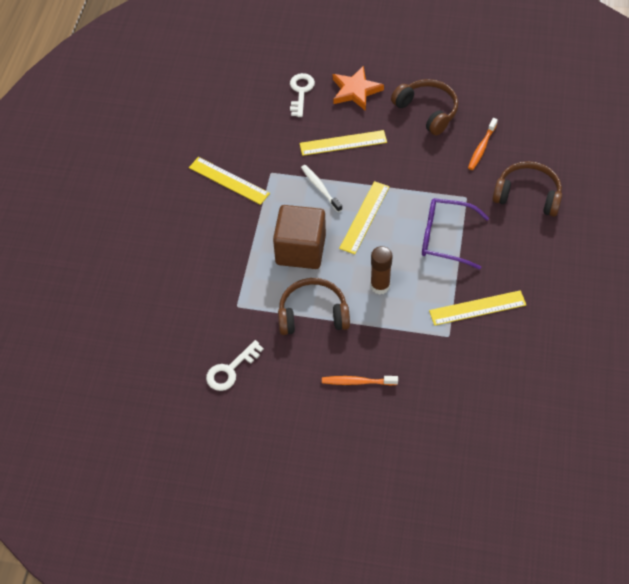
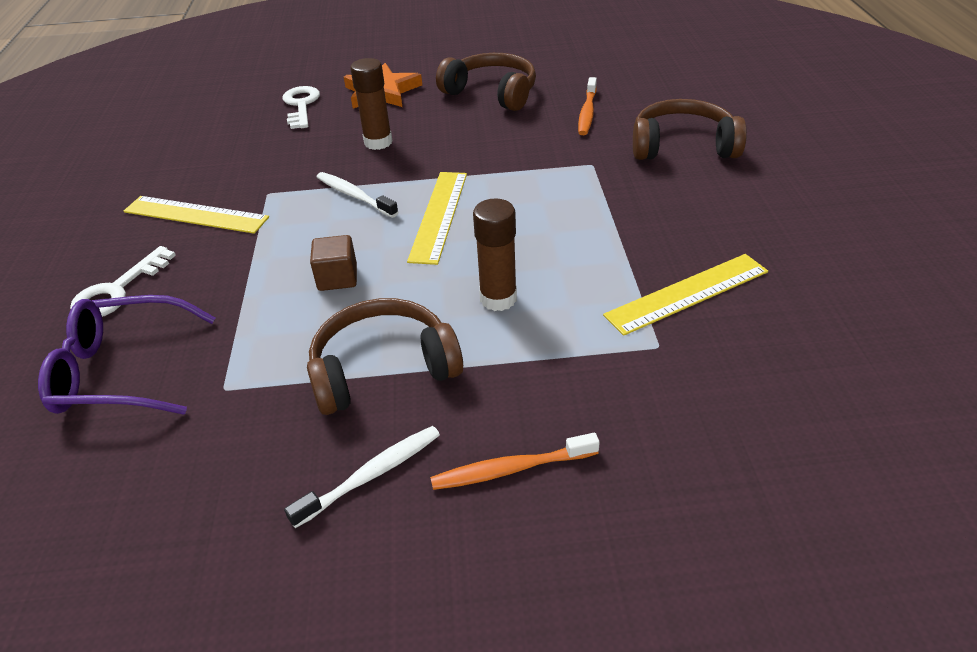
camera: 15 degrees left, 15 degrees down
(230, 370) = (218, 514): white key -> white key (117, 290)
(297, 369) = (371, 475): none -> white toothbrush
(300, 250) = (337, 278): brown cube -> brown cube, size x0.47
(343, 143) = (378, 142): yellow ruler -> brown glue stick
(445, 238) = (583, 214): purple glasses -> purple glasses (122, 371)

